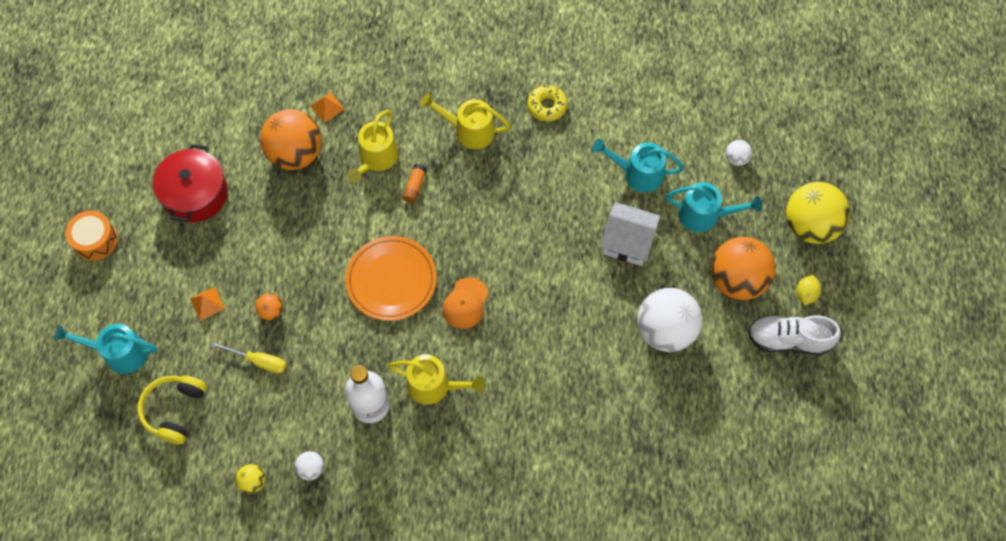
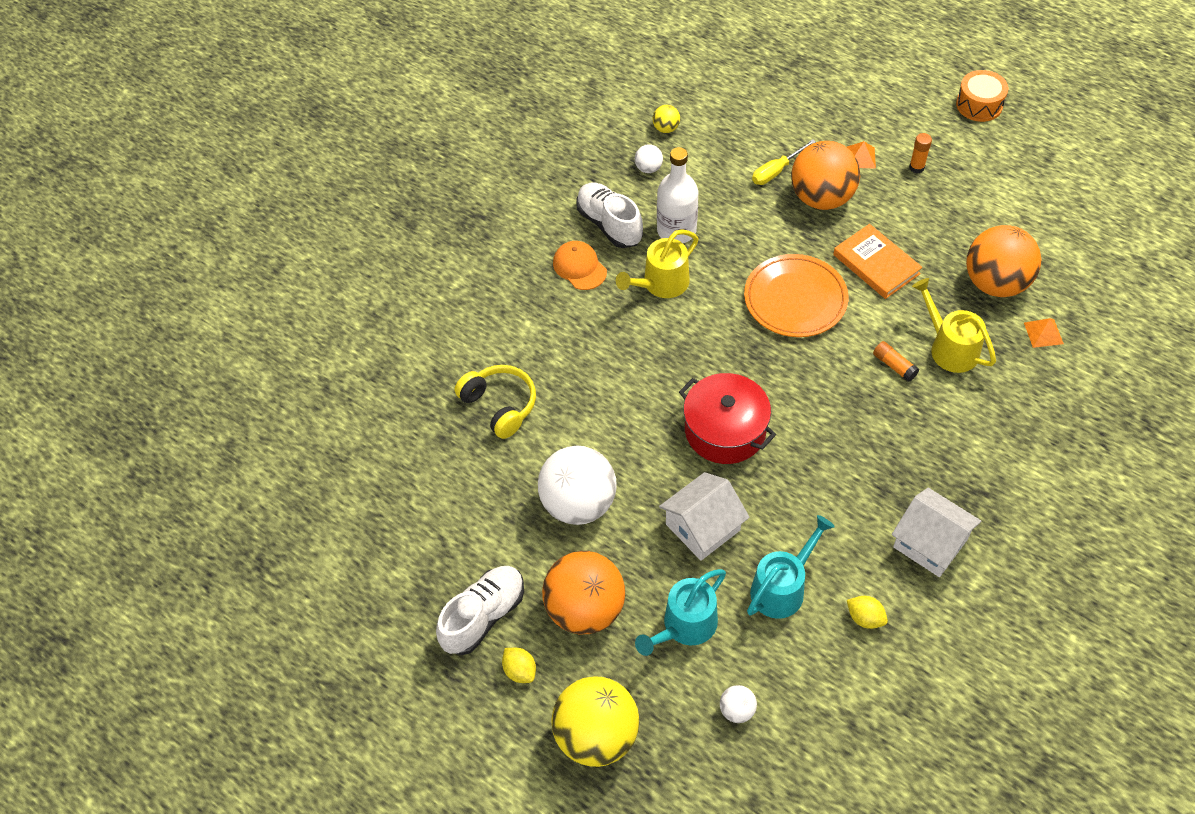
camera: 125 degrees right, 10 degrees down
(119, 353) = (849, 86): turquoise watering can -> none
(175, 410) = (768, 102): yellow headphones -> yellow headphones (499, 405)
(195, 194) = (990, 189): red pot -> red pot (725, 430)
(198, 256) = (916, 167): none -> orange glue stick
(271, 311) = (821, 198): orange ball -> orange ball, size x2.31
(322, 240) = (876, 264): none -> orange book
(394, 464) = (609, 224): none -> white shoe
(465, 303) = (729, 347): orange cap -> orange cap (579, 267)
(469, 130) = (939, 448): yellow watering can -> none
(547, 106) = (930, 543): yellow donut -> white house
(625, 119) = (865, 618): none -> yellow lemon

